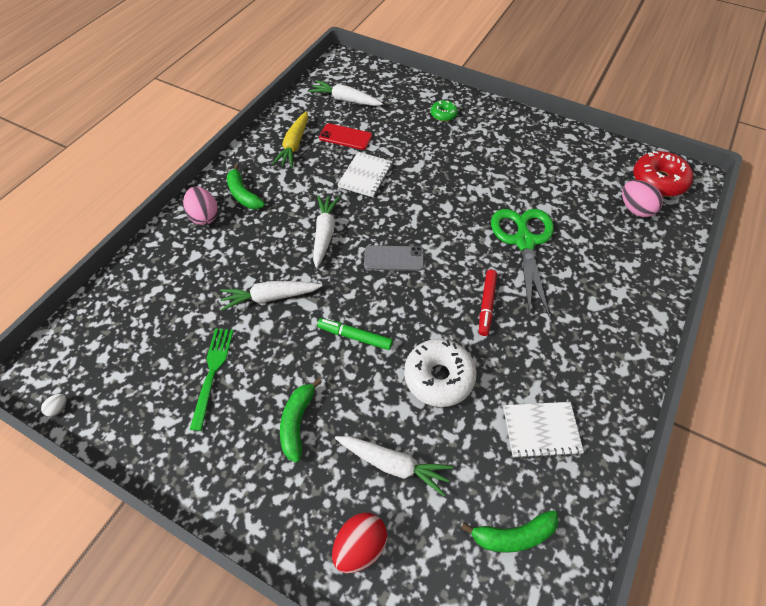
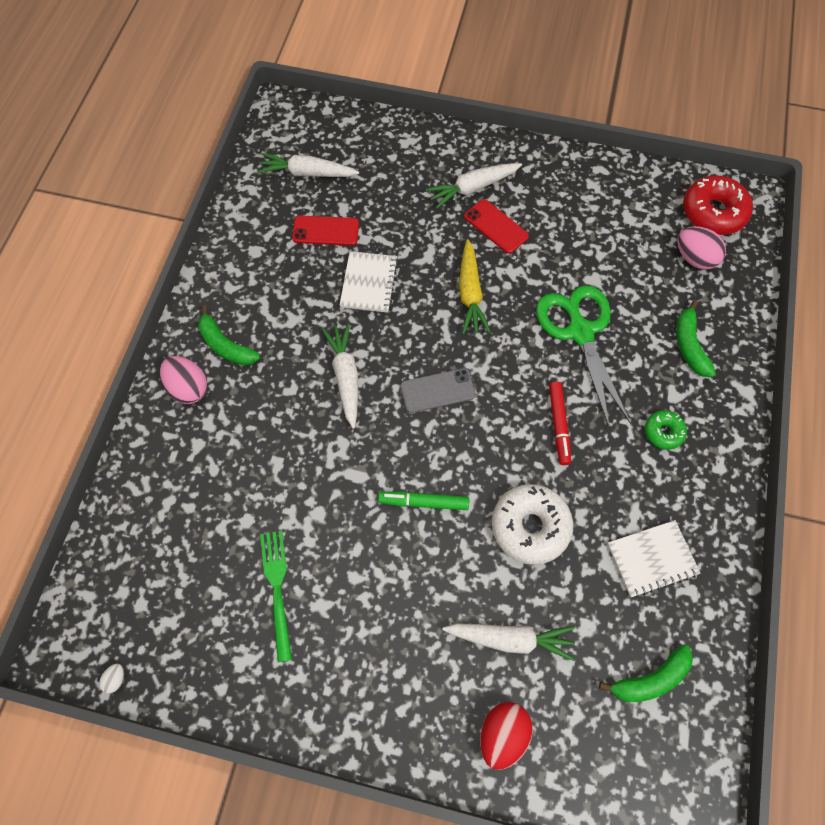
camera: 15 degrees left, 10 degrees up
(270, 297) = (310, 477): white carrot -> white carrot (473, 188)
(294, 145) = (264, 257): yellow carrot -> yellow carrot (470, 293)
(297, 422) = (393, 621): green banana -> green banana (689, 345)
(443, 114) = (438, 170): green donut -> green donut (663, 432)
(476, 158) = (496, 226): none -> red phone

